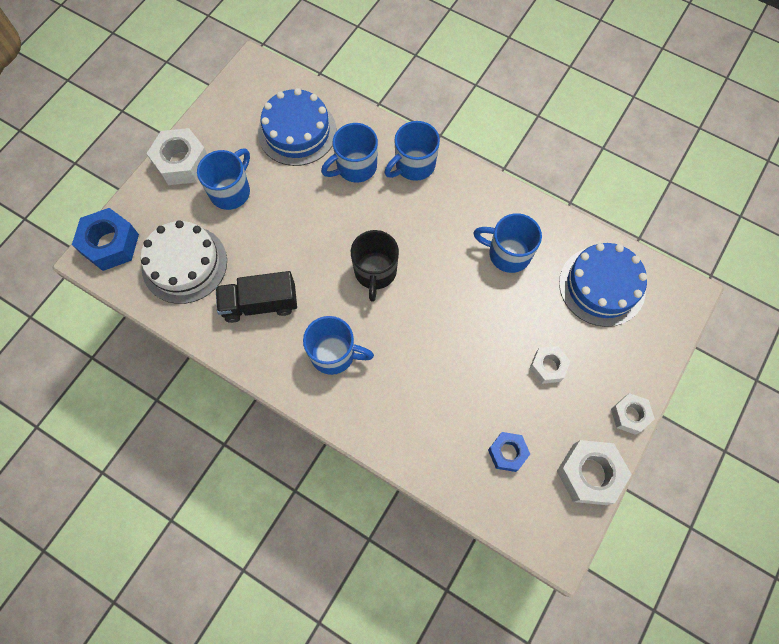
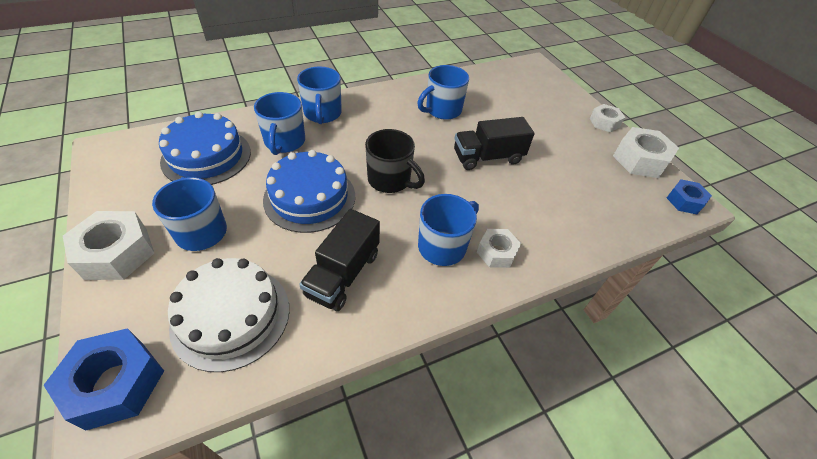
camera: 60 degrees left, 20 degrees down
(470, 331) = (488, 157): none -> black truck
(507, 453) = (602, 190): blue nut -> blue nut (684, 201)
(548, 366) = (545, 137): white nut -> white nut (496, 252)
(602, 286) = (503, 88): blue cake -> blue cake (309, 197)

